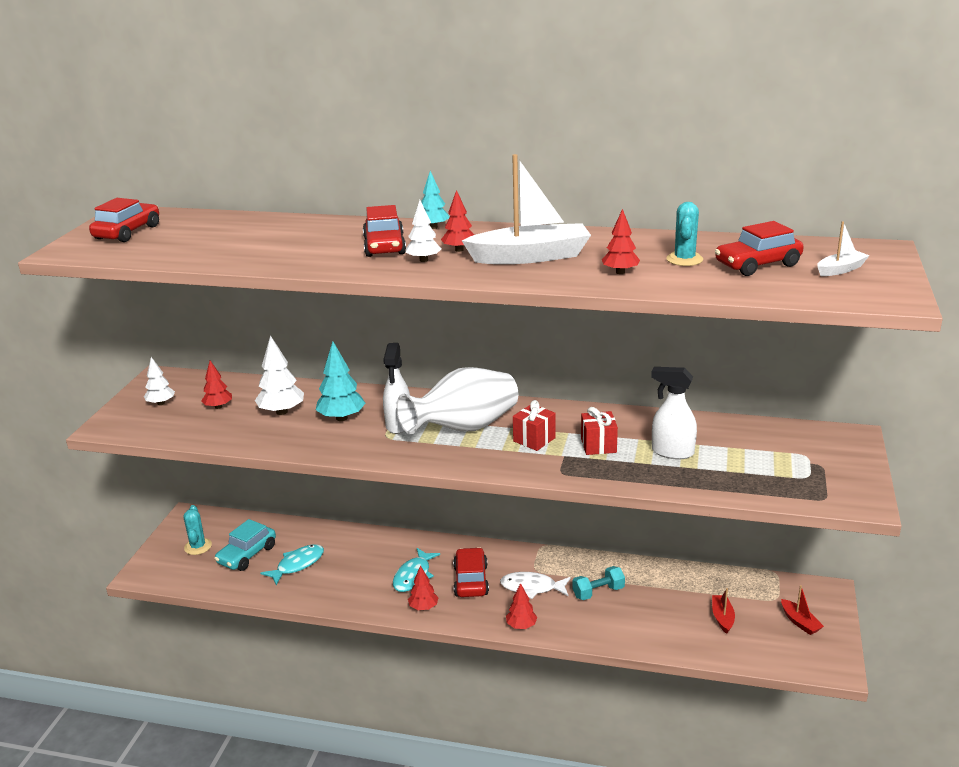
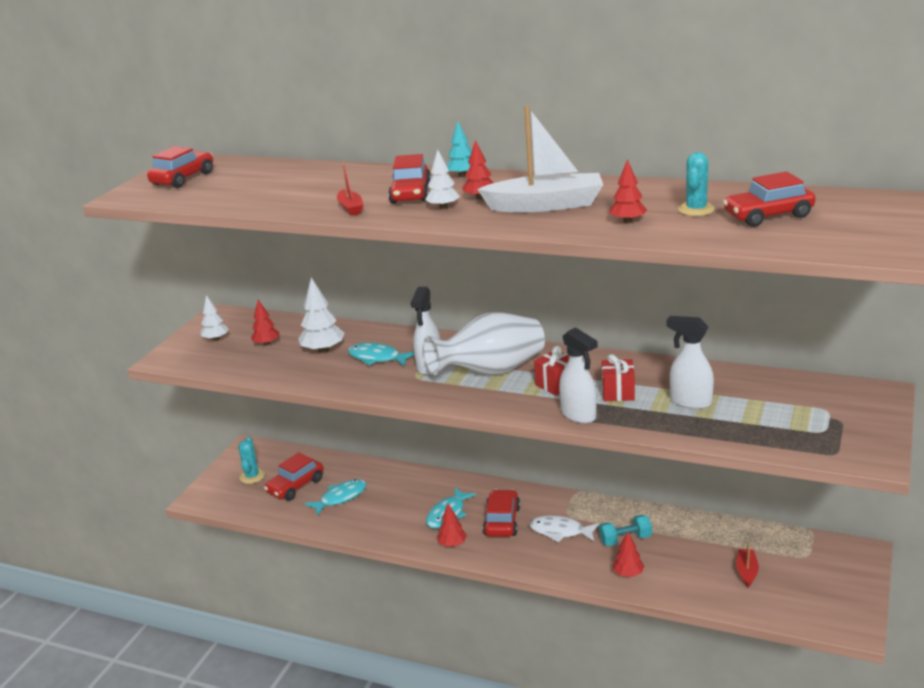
camera: 10 degrees right, 0 degrees up
(247, 555) = (295, 486): turquoise car -> red car
(341, 418) = (377, 358): turquoise tree -> turquoise fish
(521, 626) = (543, 567): red tree -> red tree (628, 574)
(564, 470) = (579, 415): none -> white spray bottle
(800, 622) = (826, 581): red boat -> red boat (350, 208)
(840, 270) = (852, 221): white boat -> none

